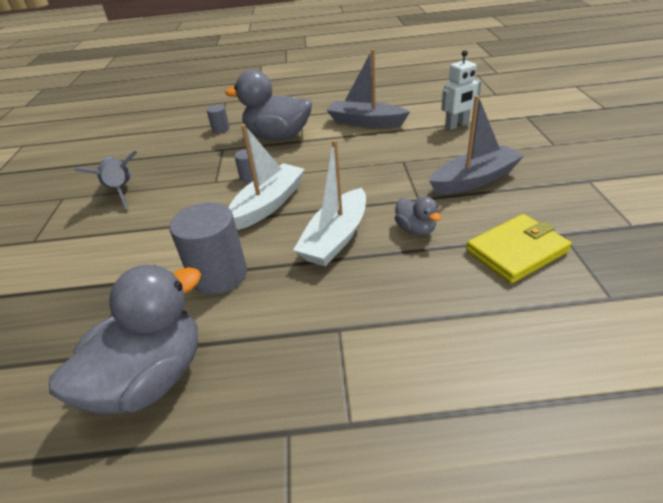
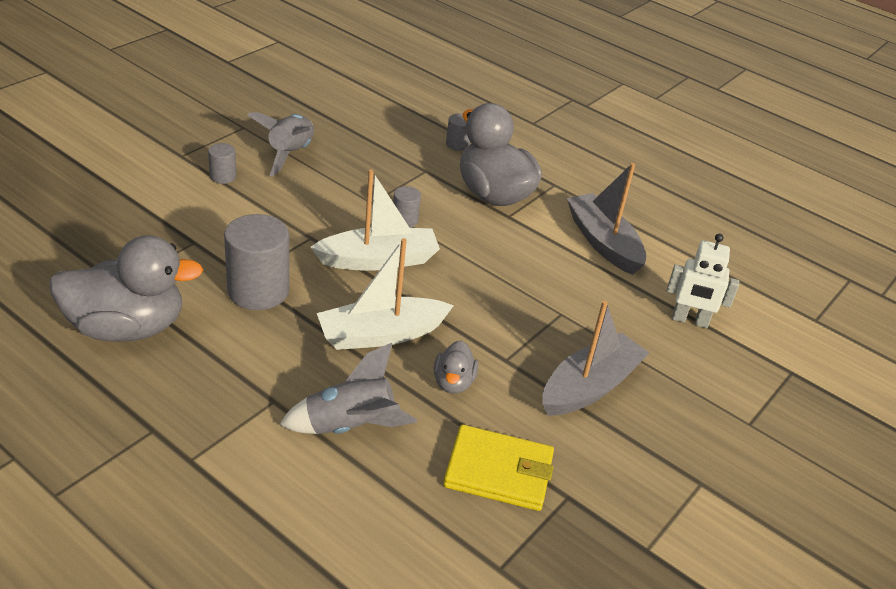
camera: 35 degrees right, 0 degrees up
(87, 232) = (223, 176): none -> grey cylinder
(408, 300) = (350, 426): none -> grey rocket
(474, 180) = (590, 387): grey boat -> grey boat turned 60 degrees counterclockwise

